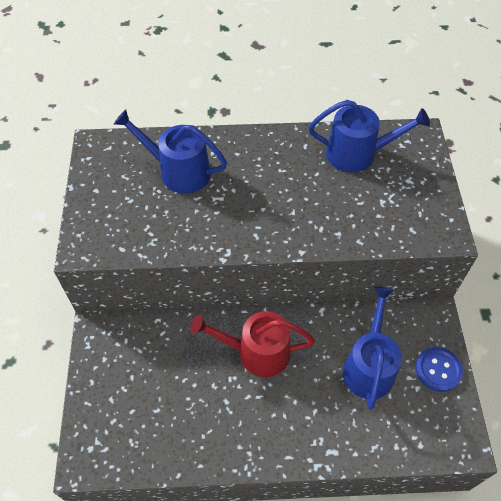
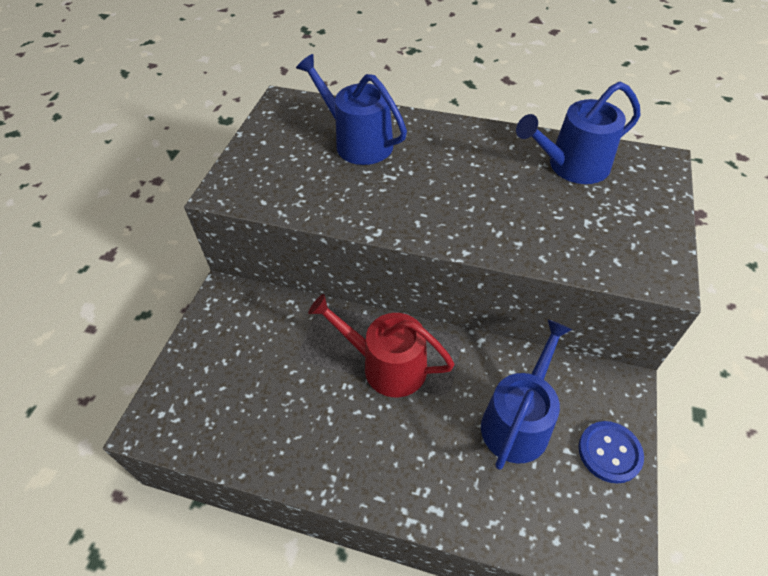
camera: 20 degrees right, 5 degrees down
(357, 154) = (572, 166): blue watering can -> blue watering can turned 135 degrees clockwise

